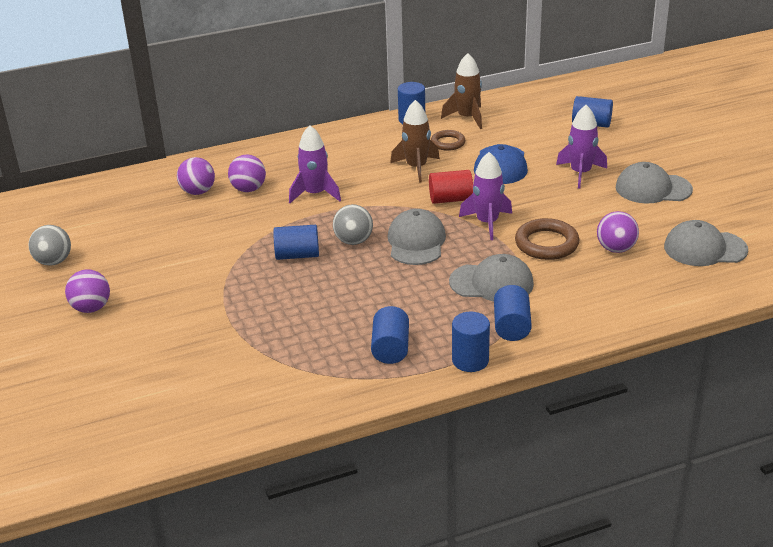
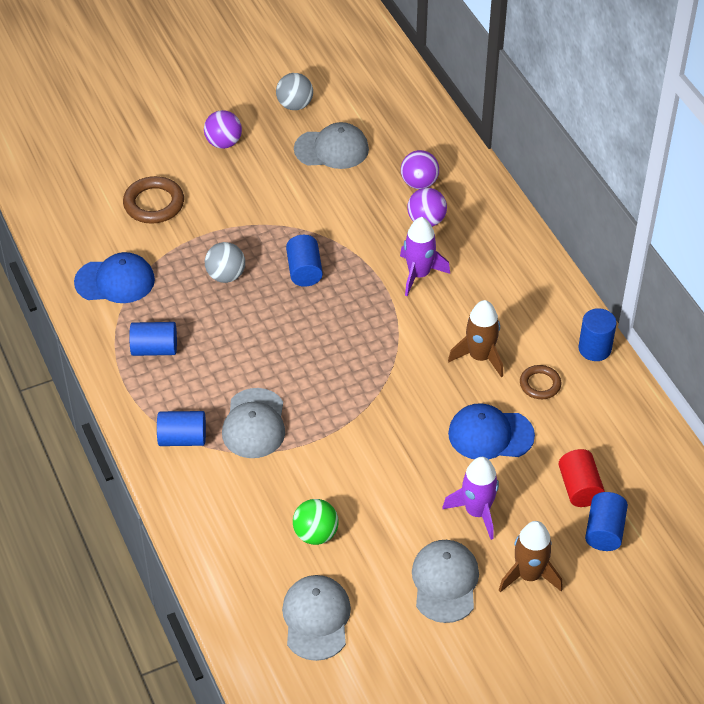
camera: 85 degrees right, 15 degrees up
(285, 381) = (115, 281): none -> blue cap
(353, 241) = (329, 311): grey ball -> grey ball (226, 275)
(416, 242) = (328, 361): grey cap -> grey cap (332, 149)
(451, 199) = (413, 389): red cylinder -> red cylinder (579, 488)
(467, 118) = (605, 402): brown rocket -> brown rocket (529, 575)
(470, 360) = (133, 407): blue cylinder -> none
(487, 223) = (365, 421): purple rocket -> none
(546, 244) = (325, 472): brown ring -> brown ring (154, 204)
(616, 249) = (316, 534): purple ball -> green ball

